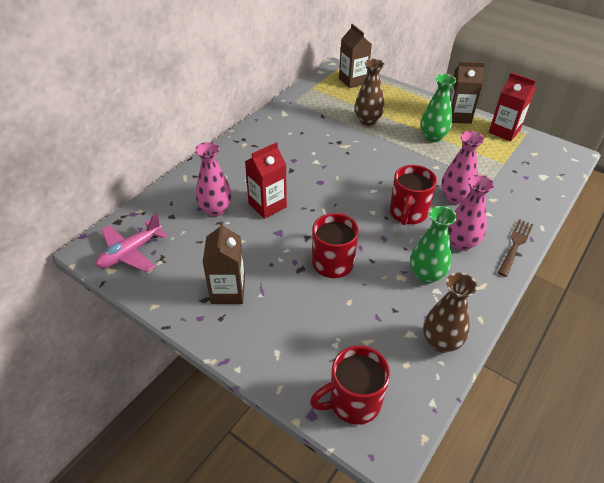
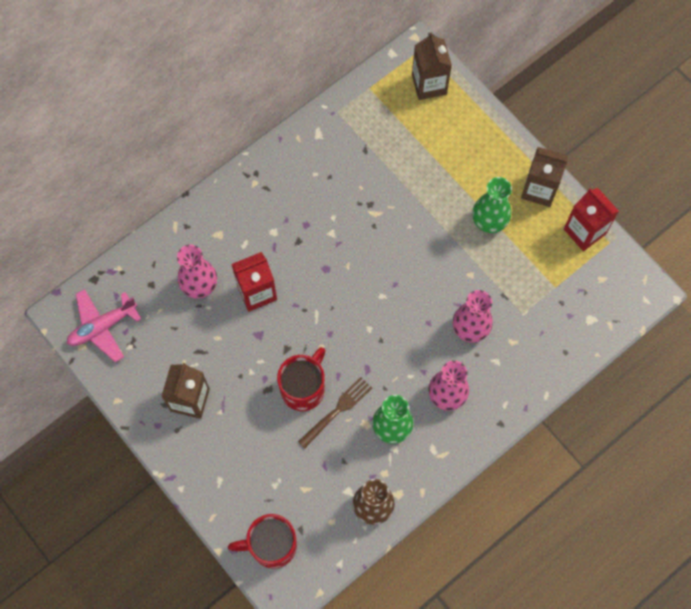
camera: 15 degrees right, 25 degrees up
(367, 121) = (419, 172): brown vase -> none
(407, 213) = (406, 340): red mug -> none
(515, 245) = (503, 412): brown fork -> brown fork (337, 410)

